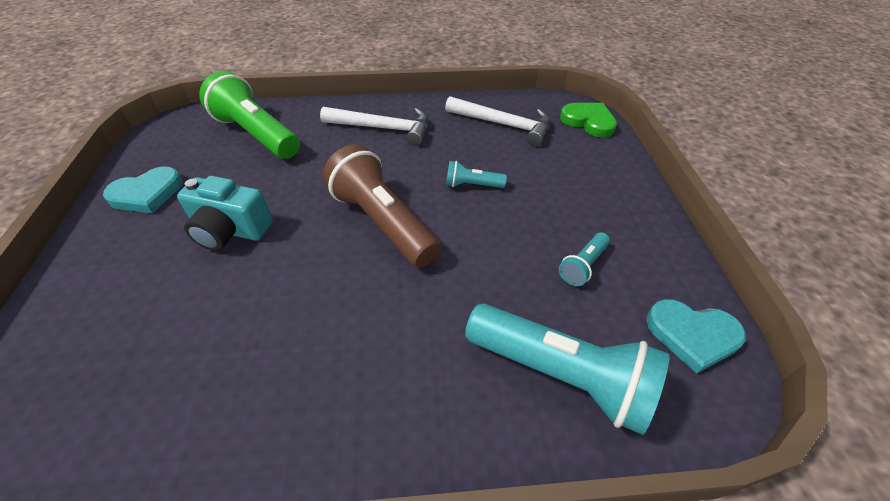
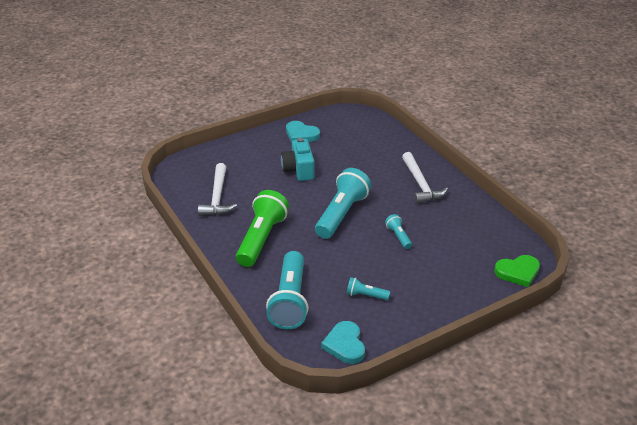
camera: 65 degrees right, 10 degrees down
(256, 134) = (372, 143): green flashlight -> green flashlight (261, 239)
(382, 222) = (341, 214): brown flashlight -> turquoise flashlight
(503, 124) = (473, 232): white hammer -> white hammer (217, 197)
(588, 121) = (518, 272): green heart -> green heart turned 60 degrees clockwise

